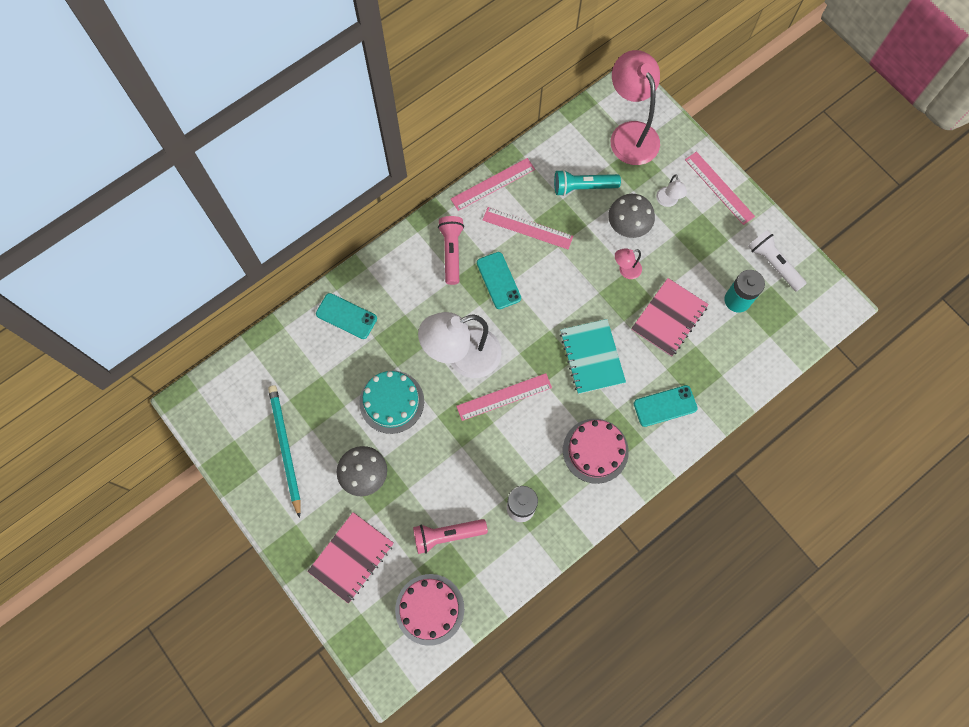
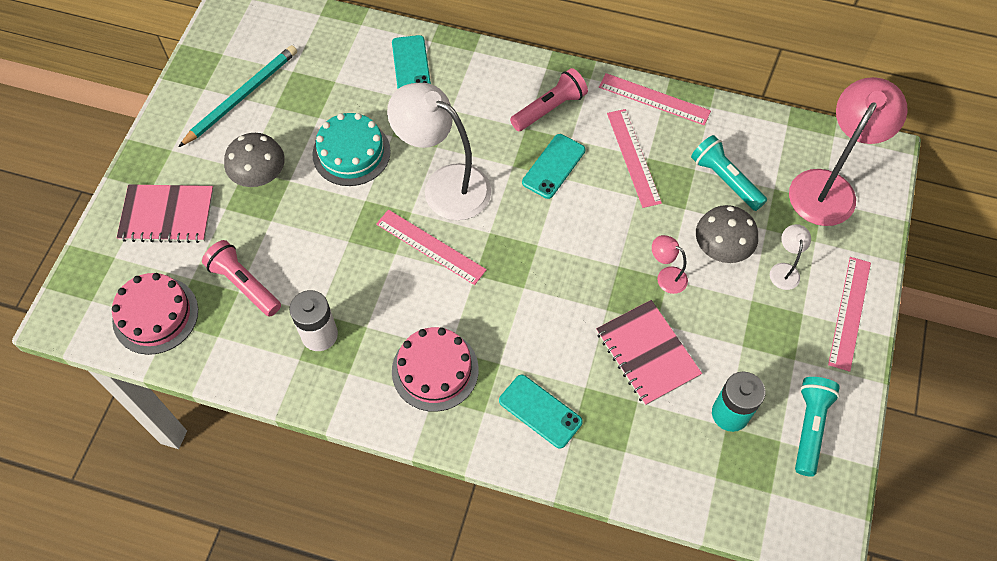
camera: 55 degrees right, 10 degrees down
(592, 357) = (539, 303): turquoise notebook -> none
(667, 201) = (784, 270): white lamp -> white lamp turned 135 degrees clockwise
(669, 318) = (647, 353): pink notebook -> pink notebook turned 60 degrees clockwise
(773, 264) = (809, 427): white flashlight -> turquoise flashlight

